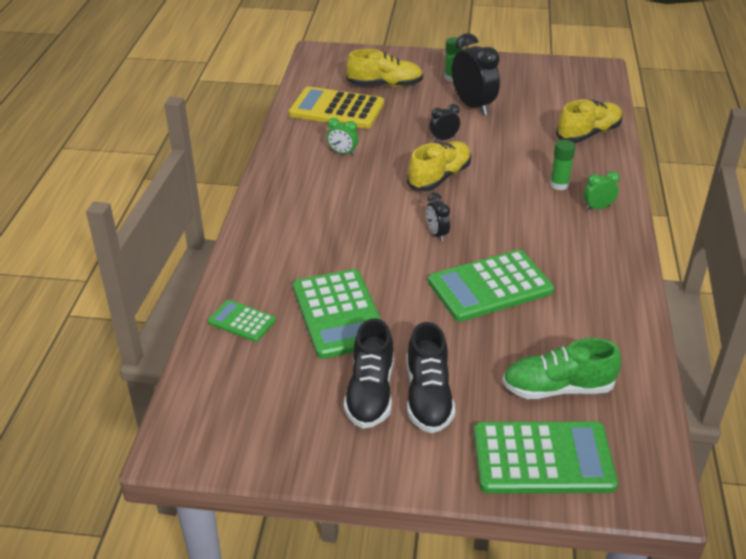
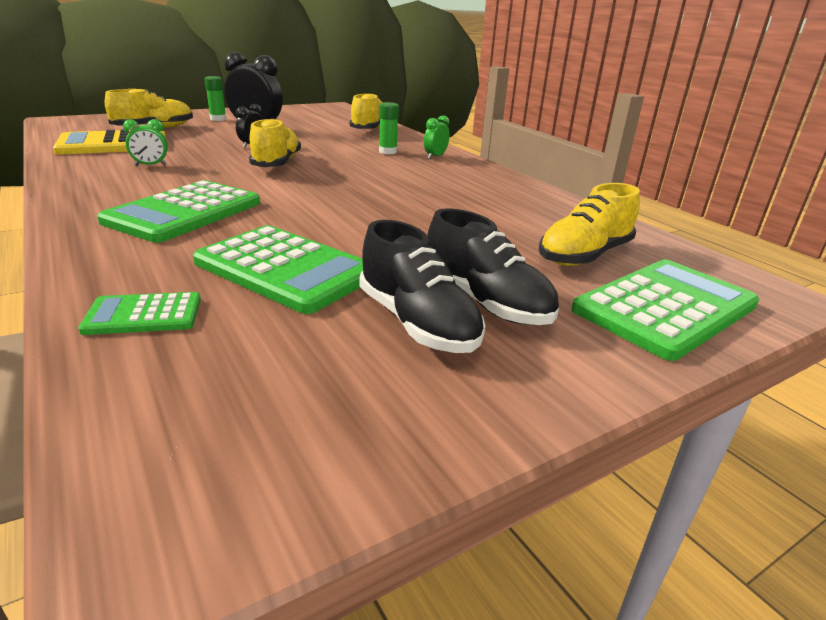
camera: 40 degrees left, 10 degrees down
(437, 234) = (321, 192): black clock -> none
(490, 286) = (420, 211): green calculator -> green calculator (184, 212)
(557, 388) = (584, 255): green shoe -> yellow shoe

